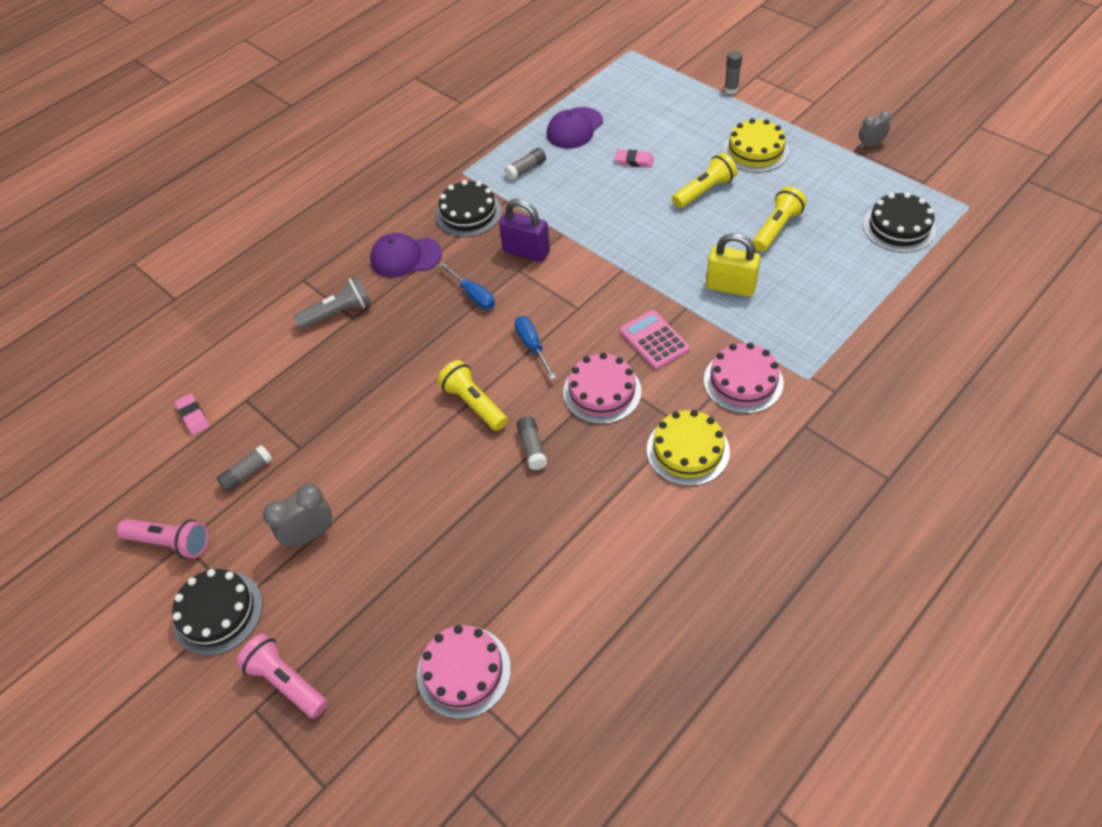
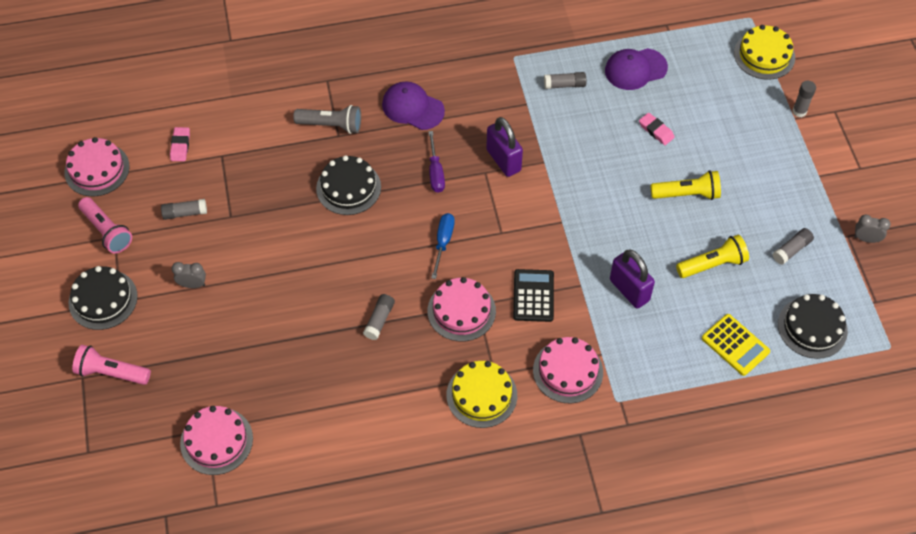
camera: 30 degrees right, 5 degrees up
(113, 490) = (97, 169): none -> pink cake
(286, 681) = (111, 372): pink flashlight -> pink flashlight turned 60 degrees counterclockwise
(310, 535) = (192, 284): grey clock -> grey clock, size x0.66
(468, 213) = (488, 98): black cake -> black cake (348, 187)
(473, 295) = (435, 172): blue screwdriver -> purple screwdriver
(474, 403) = (367, 260): yellow flashlight -> none
(654, 340) = (533, 296): pink calculator -> black calculator
(730, 287) = (629, 290): yellow padlock -> purple padlock
(755, 151) = (763, 183): yellow cake -> yellow cake (764, 55)
(825, 183) = (791, 250): none -> grey glue stick
(856, 275) = (735, 345): none -> yellow calculator

